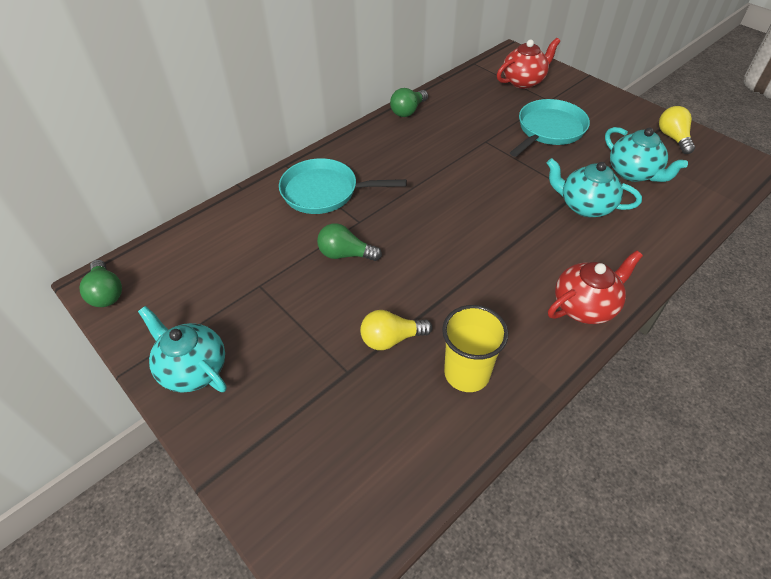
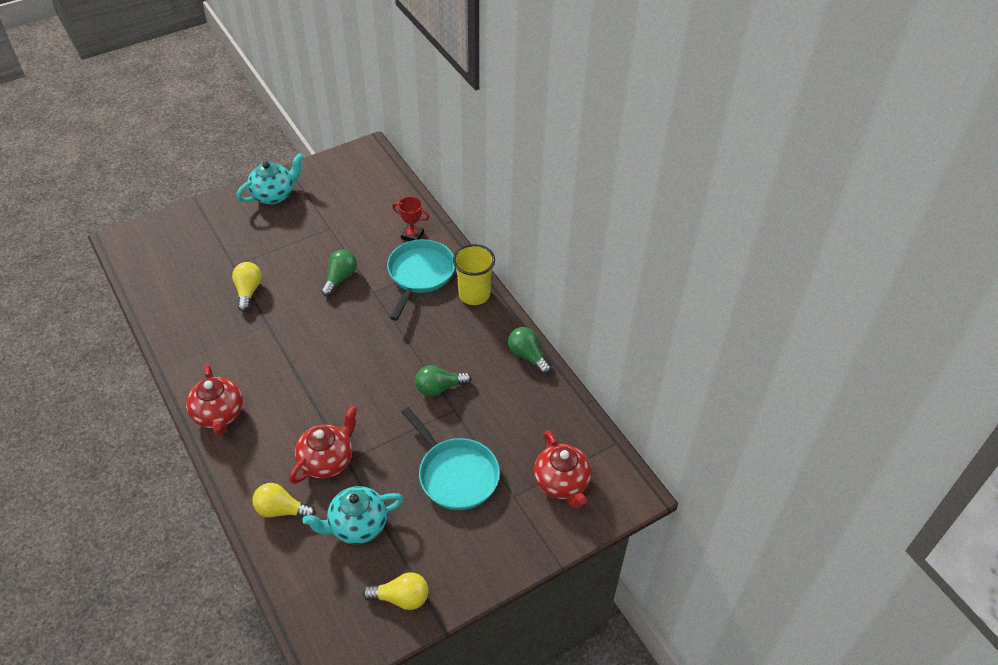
camera: 100 degrees right, 0 degrees up
(106, 293) = (357, 155): green light bulb -> green light bulb (439, 388)
(264, 209) = (412, 235): none -> red trophy
(467, 373) = (200, 325): yellow cup -> yellow cup (474, 294)
(585, 206) = (327, 460): turquoise teapot -> red teapot
(655, 223) = (281, 510): none -> yellow light bulb

